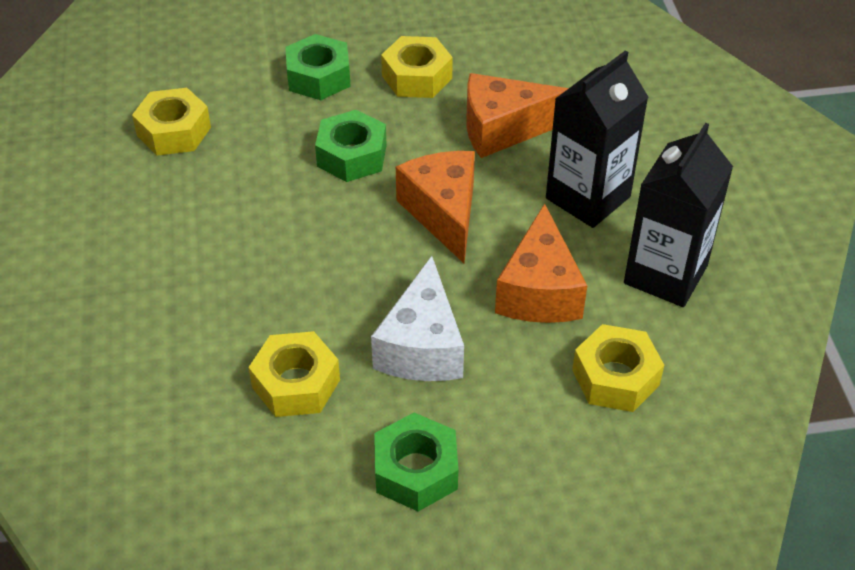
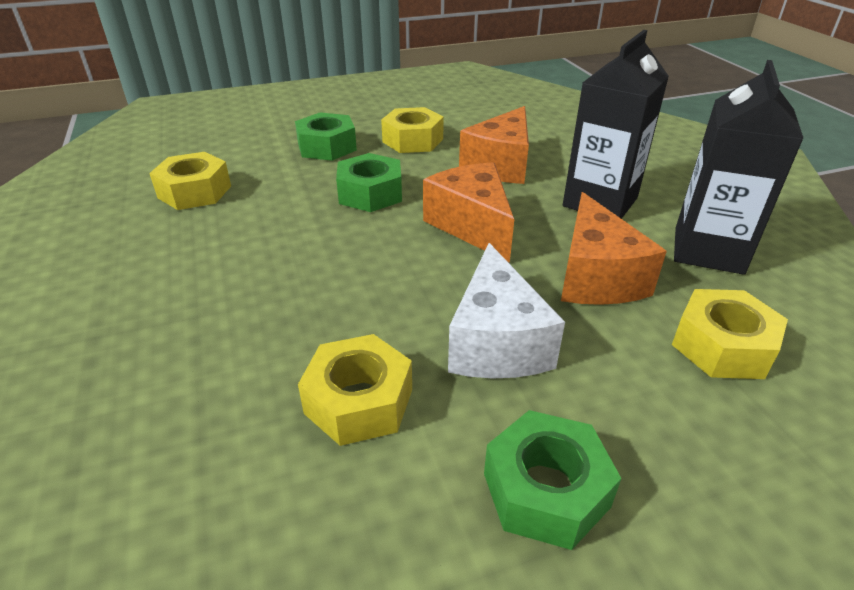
camera: 10 degrees left, 10 degrees down
(503, 129) = (500, 165): orange cheese -> orange cheese turned 45 degrees counterclockwise

